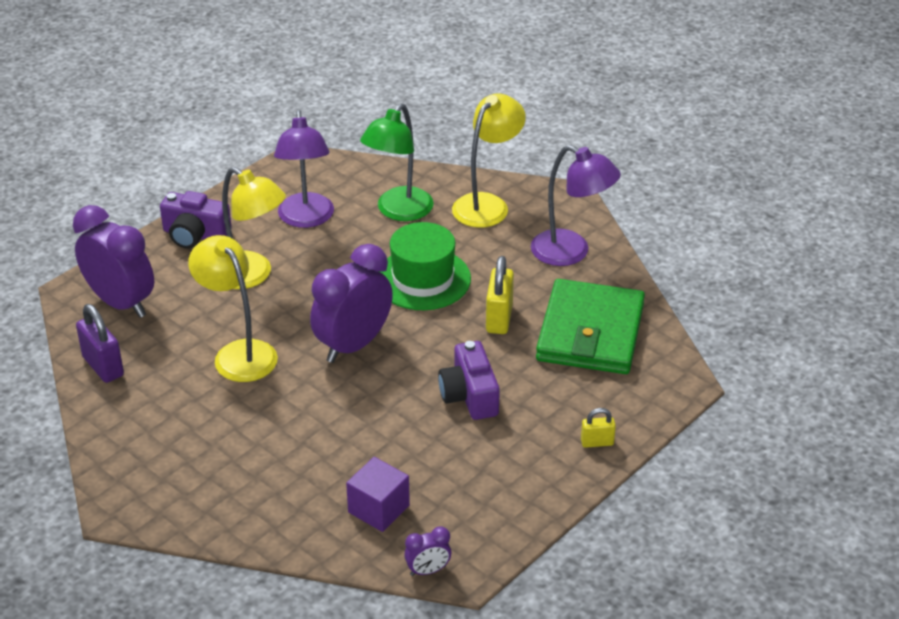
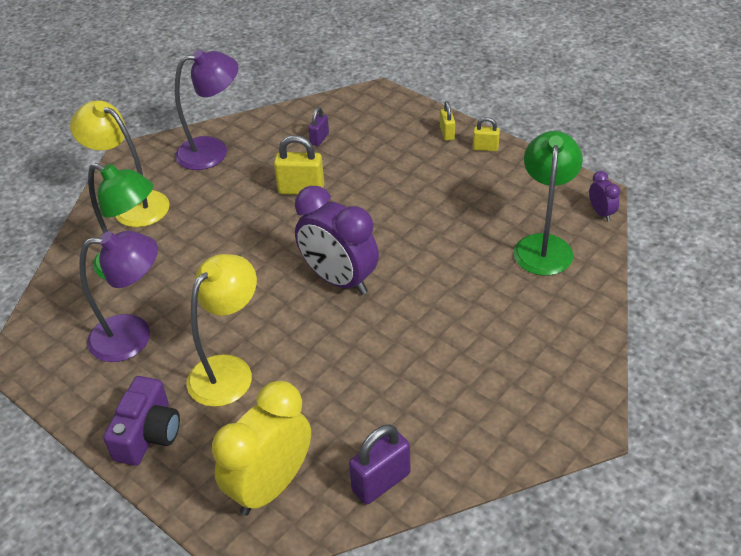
camera: 90 degrees left, 5 degrees up
(121, 303) = (270, 486): purple clock -> yellow clock
(238, 353) = (354, 364): yellow lamp -> none
(378, 509) = (543, 245): purple cube -> green lamp
(423, 279) = (243, 240): green hat -> none
(469, 395) = (401, 202): purple camera -> none
(565, 476) = (485, 148): none -> yellow padlock
(571, 253) = (213, 151): purple lamp -> purple lamp turned 45 degrees clockwise
(590, 332) = (319, 139): green wallet -> purple padlock

